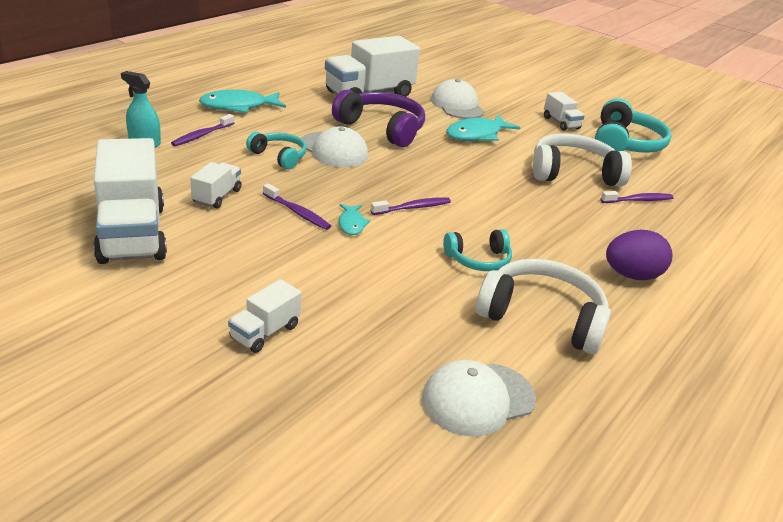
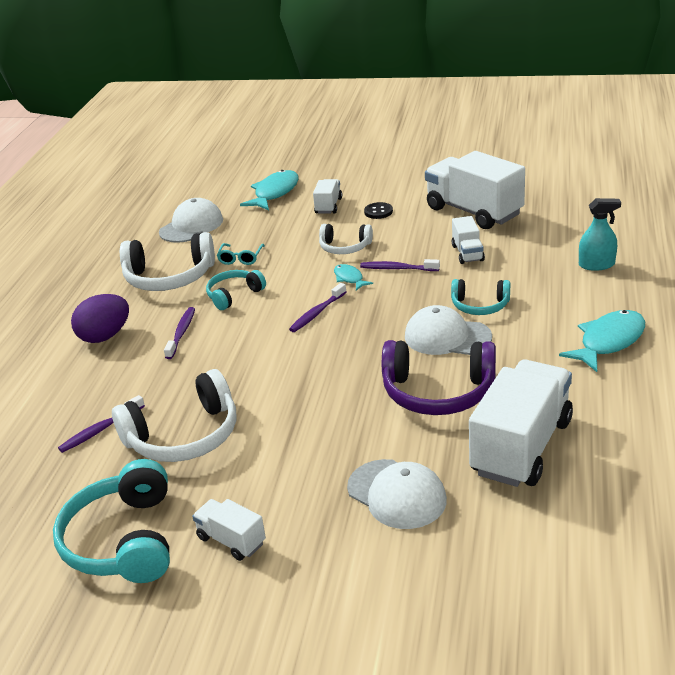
camera: 160 degrees right, 0 degrees up
(202, 135) = (572, 293): purple toothbrush -> purple toothbrush (181, 333)
(222, 288) = (378, 212): none -> black button
(317, 259) = (345, 247): none -> white headphones
(442, 303) = (241, 258): none -> turquoise glasses
(477, 135) = (328, 443): turquoise fish -> turquoise fish (275, 193)

